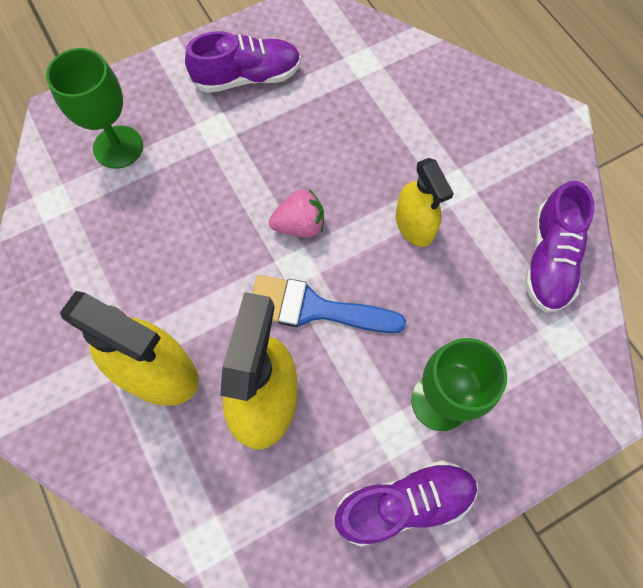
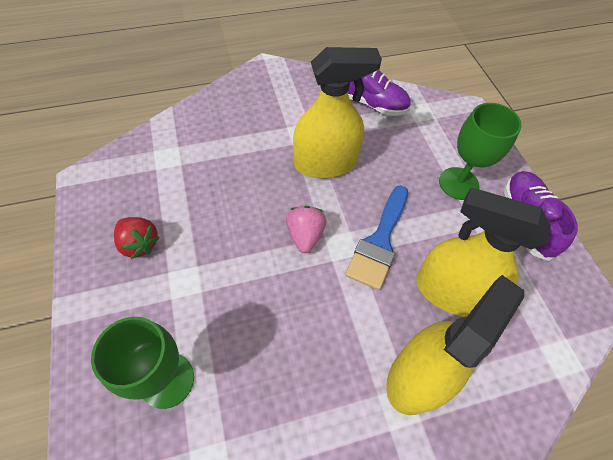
camera: 80 degrees left, 10 degrees down
(247, 77) = (139, 244): purple shoe -> red strawberry
(414, 225) = (325, 163): yellow spray bottle -> yellow spray bottle, size x1.62

